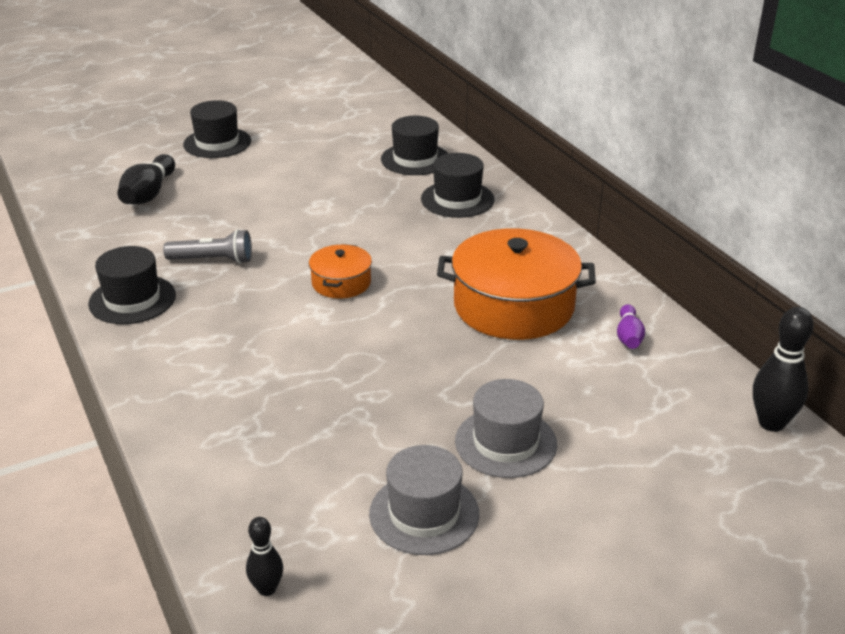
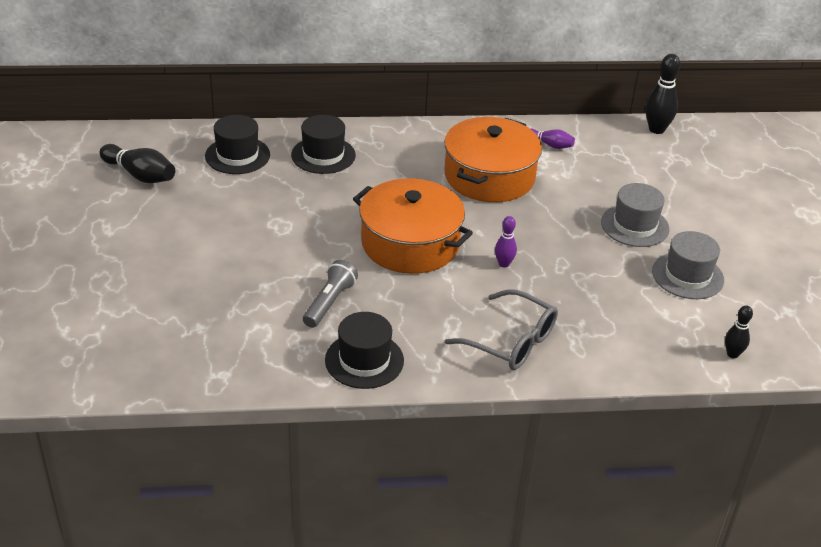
camera: 70 degrees left, 5 degrees up
(149, 194) = (173, 320): black bowling pin -> black bowling pin (140, 175)
(204, 385) = (511, 341): none -> grey glasses
(217, 143) = (100, 256): black hat -> none
(341, 283) = (410, 243): orange pot -> orange pot, size x1.97
(346, 351) = (504, 264): none -> purple bowling pin

